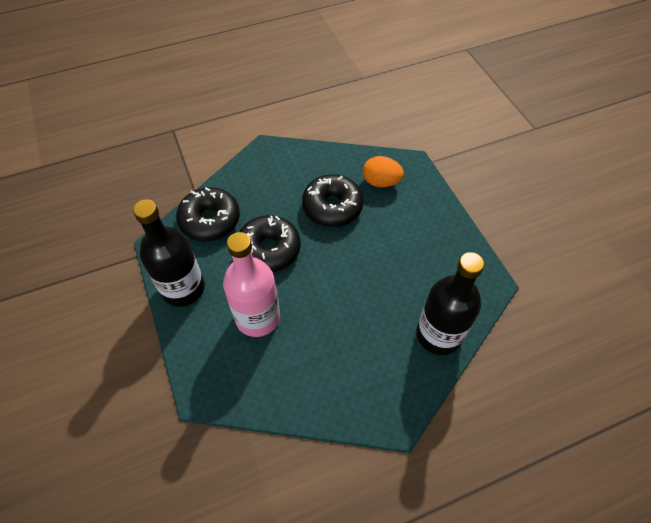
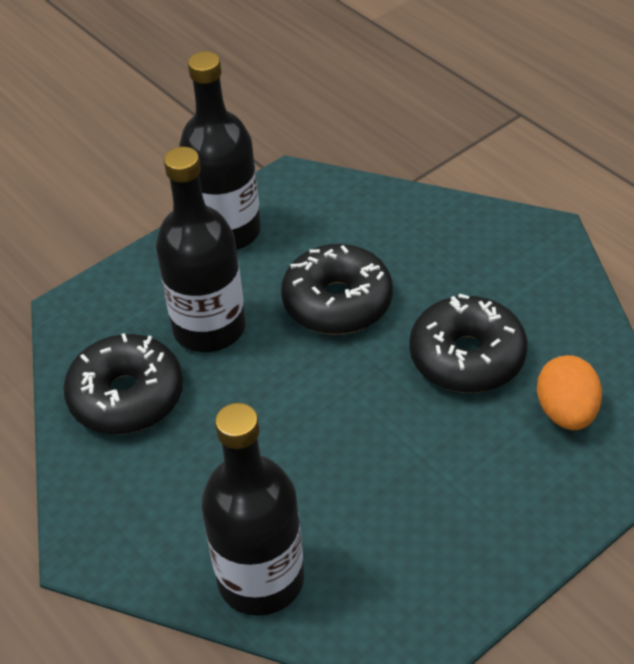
camera: 75 degrees right, 10 degrees down
(210, 220) = (360, 216): black donut -> black donut (126, 396)
(257, 317) = (209, 328): pink bottle -> black bottle

